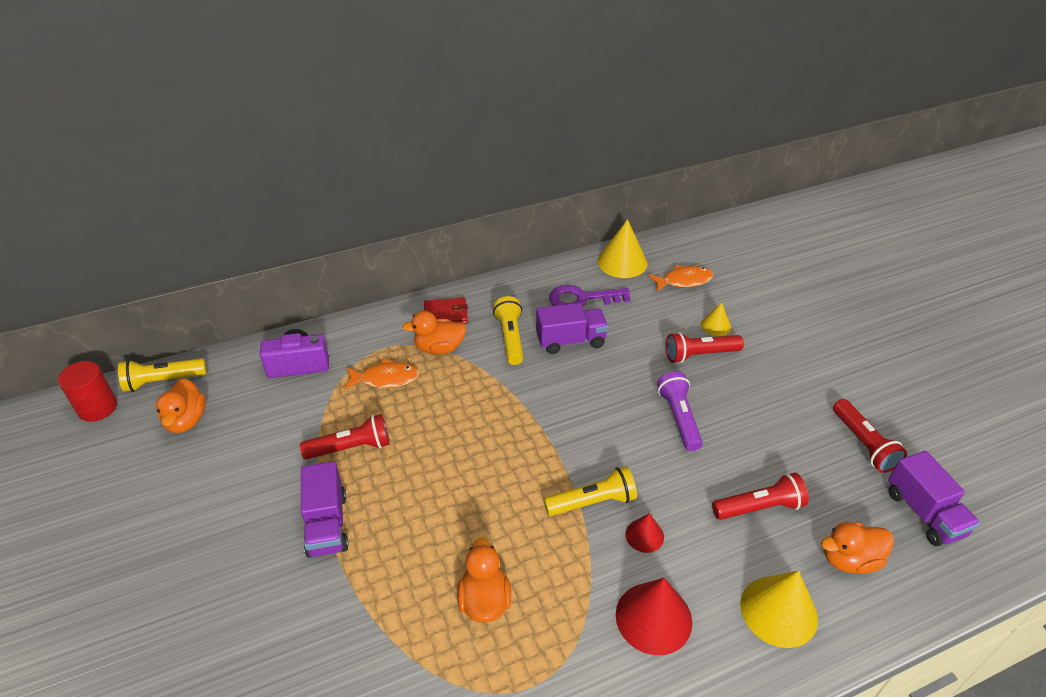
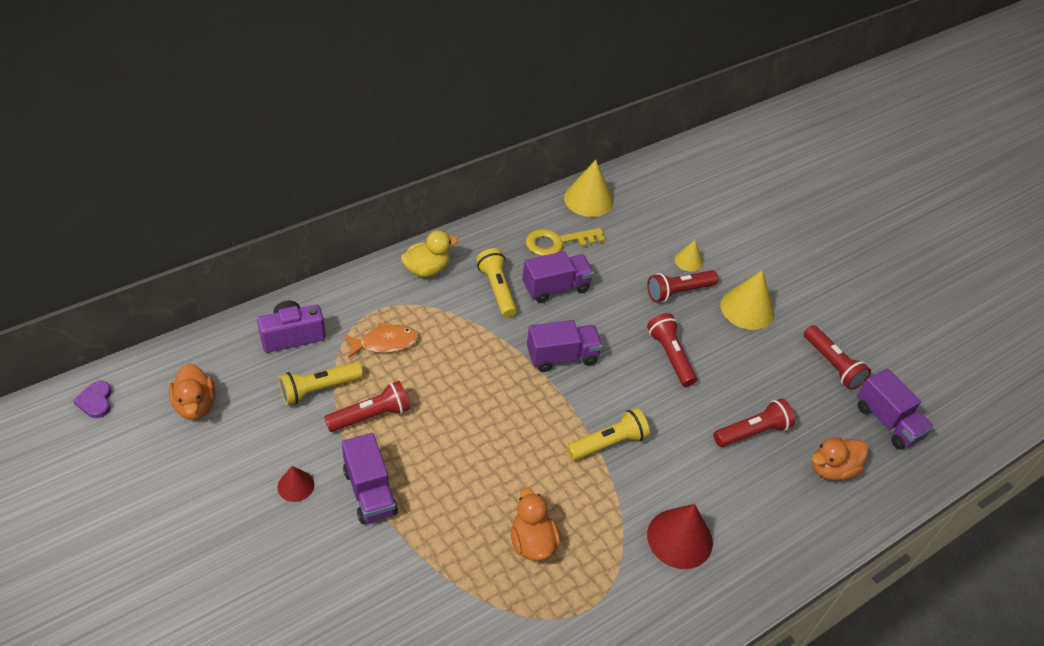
camera: 15 degrees left, 5 degrees up
(97, 408) = (95, 401): red cylinder -> purple heart
(163, 381) = (155, 366): yellow flashlight -> yellow flashlight (318, 389)
(439, 348) = (430, 306): orange duck -> none
(445, 314) = (427, 269): red wallet -> yellow duck
(562, 408) = (562, 356): none -> purple truck
(582, 299) = (557, 242): purple key -> yellow key
(644, 535) = (659, 468): red cone -> red cone (296, 486)
(679, 418) = (670, 356): purple flashlight -> red flashlight
(683, 281) = (651, 215): orange fish -> none
(778, 611) = (780, 519): yellow cone -> yellow cone (747, 309)

